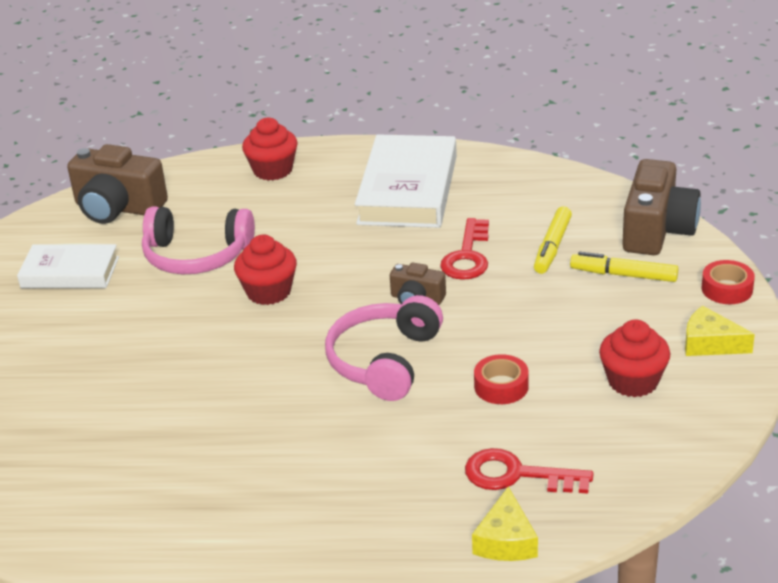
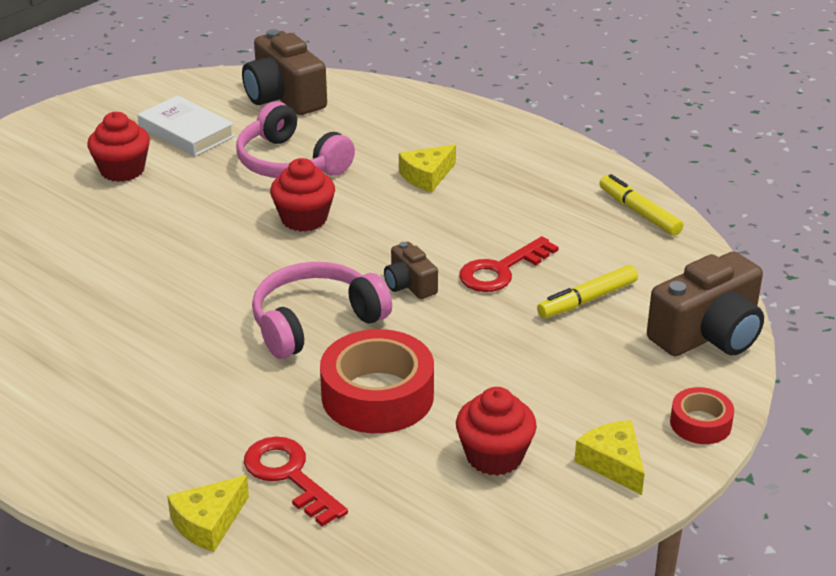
camera: 35 degrees right, 0 degrees up
(273, 170) = (440, 120): red cupcake -> red cupcake (122, 170)
(320, 215) = (427, 176): none -> yellow cheese
(408, 190) = (529, 188): white book -> none
(501, 386) = (377, 395): red tape -> red tape, size x1.89
(623, 275) = (618, 358): yellow marker -> yellow marker (639, 212)

